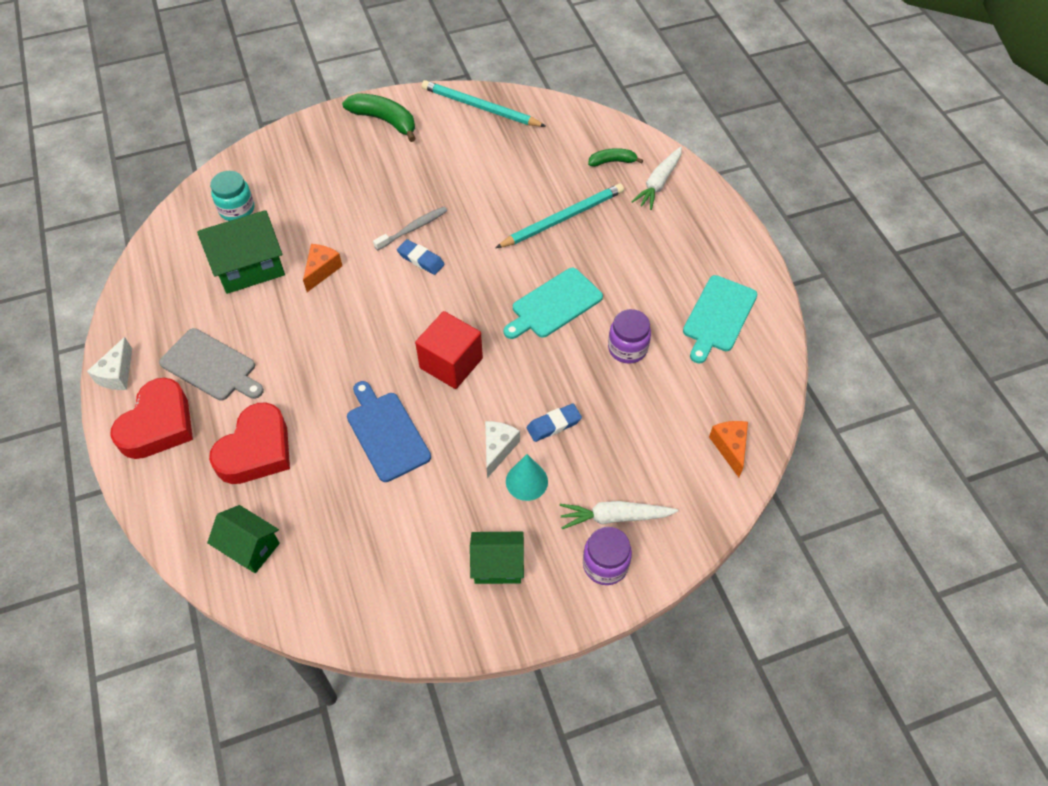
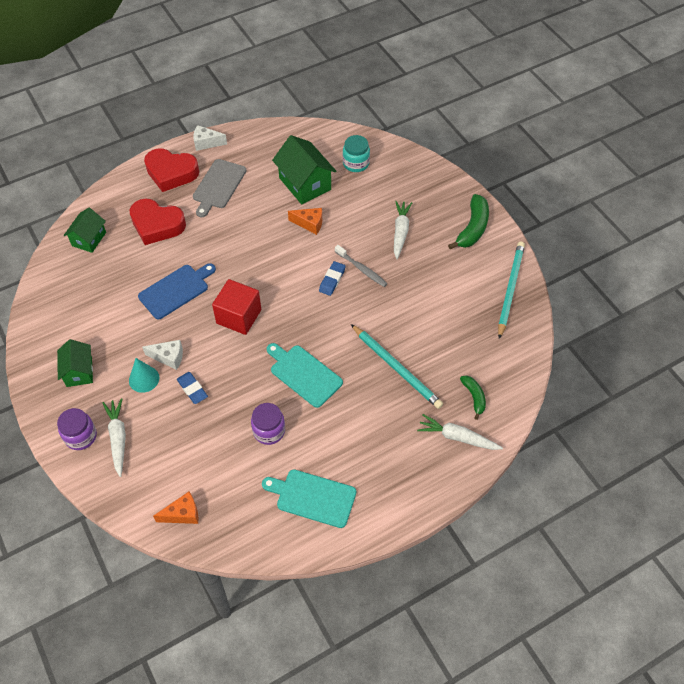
camera: 80 degrees right, 0 degrees up
(367, 184) = (400, 232): none -> white carrot

